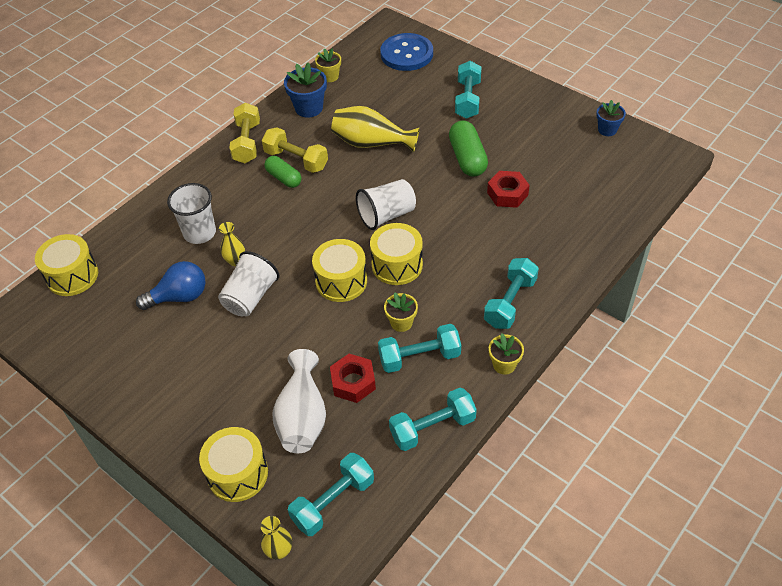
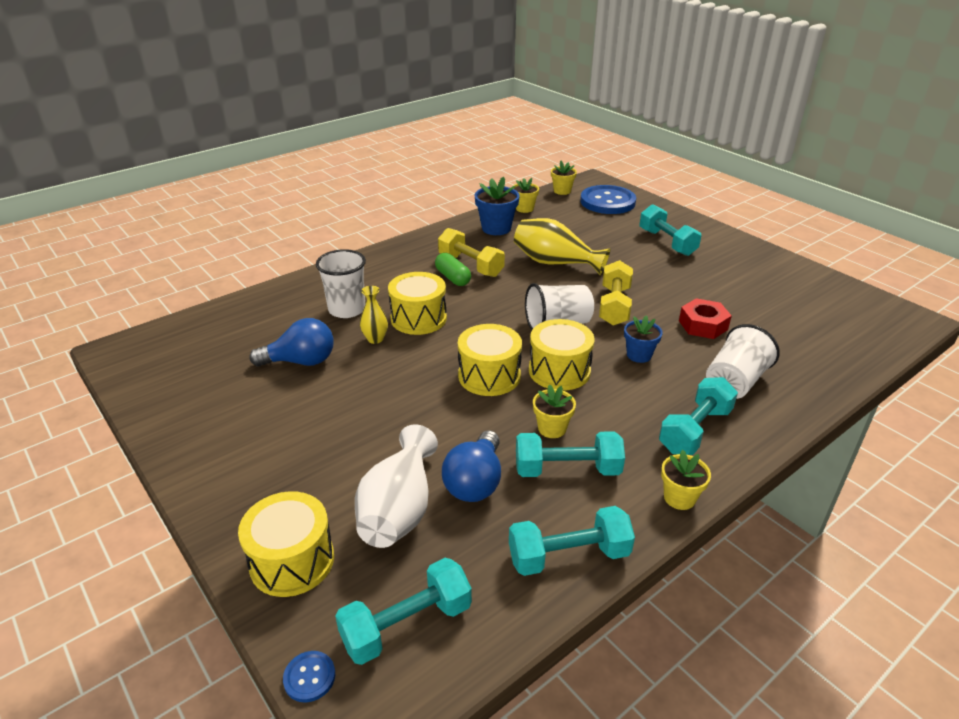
camera: 10 degrees right, 15 degrees down
(72, 276) = (198, 325): yellow drum -> yellow drum (418, 318)
(247, 143) = (424, 246): yellow dumbbell -> yellow dumbbell (614, 306)
(250, 297) = (379, 374): white cup -> white cup (735, 382)
(279, 551) = (309, 677): yellow vase -> blue button
(353, 382) = (475, 482): red nut -> blue light bulb
(361, 46) = (562, 191): none -> yellow flower pot
(467, 99) = (667, 242): turquoise dumbbell -> turquoise dumbbell turned 45 degrees counterclockwise
(467, 158) = (659, 288): green capsule -> none
(607, 130) = (826, 286): blue flower pot -> blue flower pot (639, 355)

